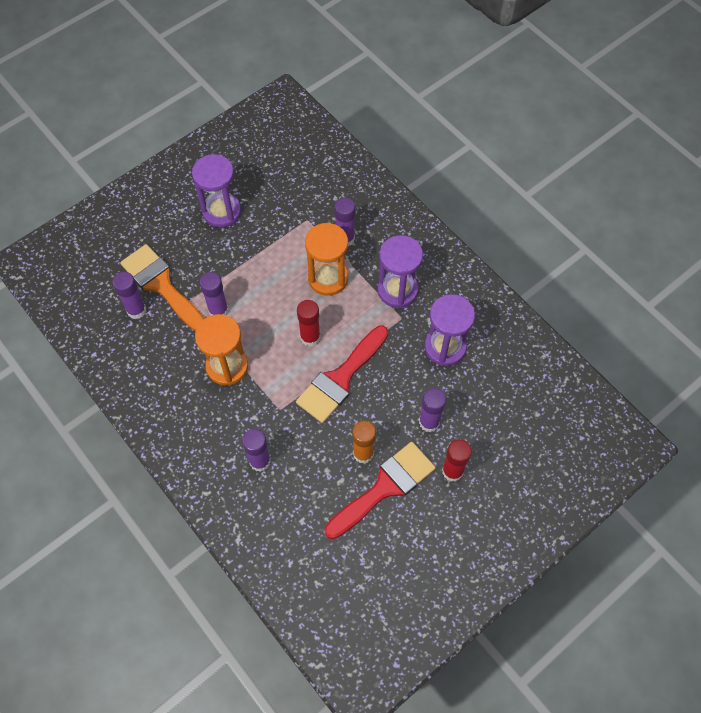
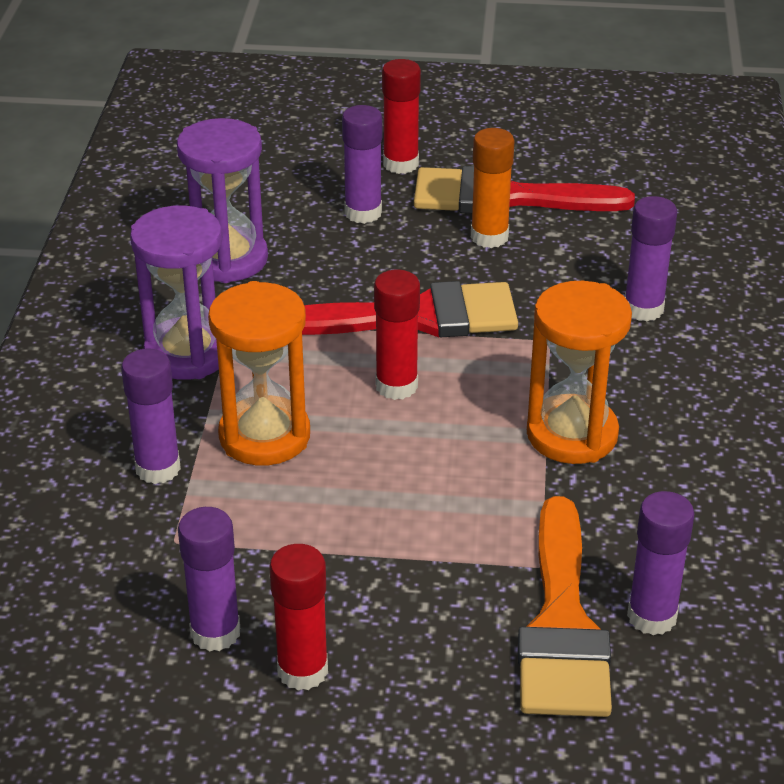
camera: 135 degrees left, 25 degrees down
(218, 310) = (500, 515): purple glue stick -> purple glue stick (215, 632)
(221, 211) = (302, 670): purple hourglass -> red glue stick

